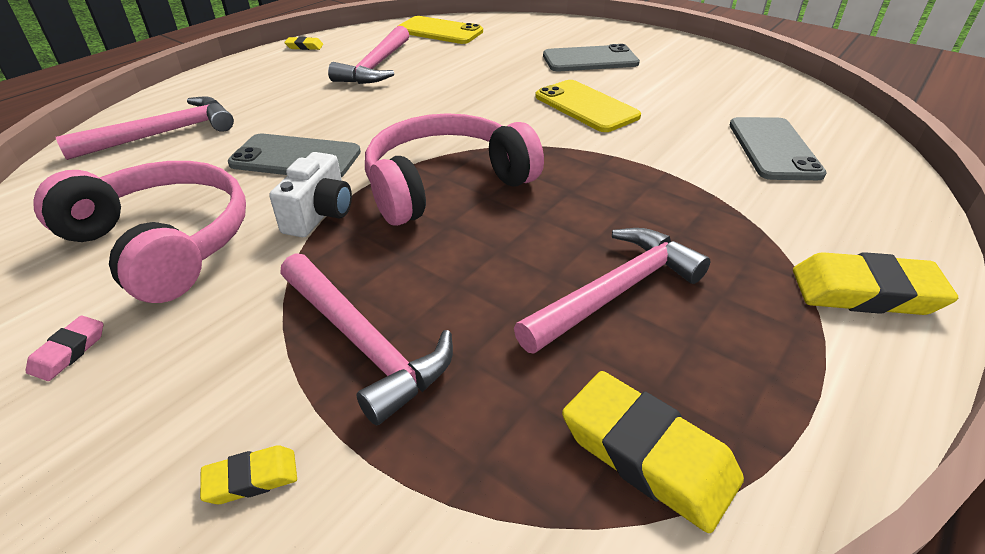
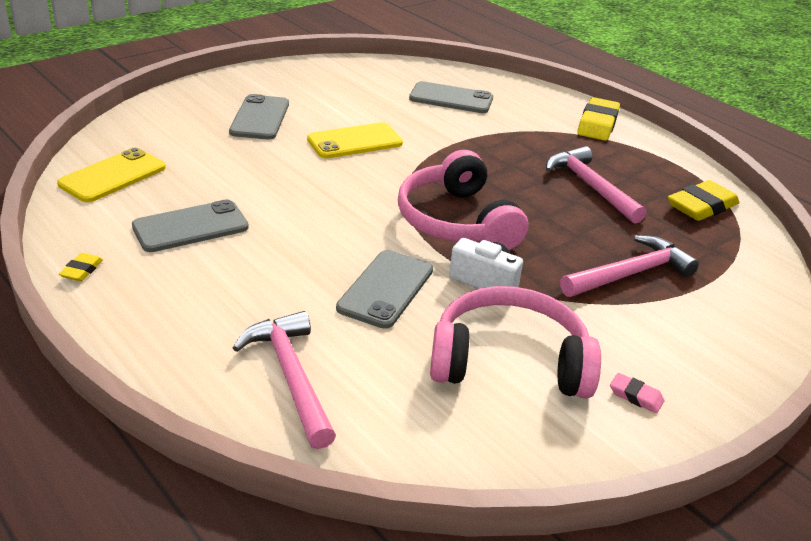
camera: 80 degrees left, 5 degrees down
(163, 243) = (509, 361): pink headphones -> pink headphones turned 45 degrees clockwise
(251, 478) = (727, 316): yellow eraser -> none
(376, 66) = (190, 227): pink hammer -> grey phone

